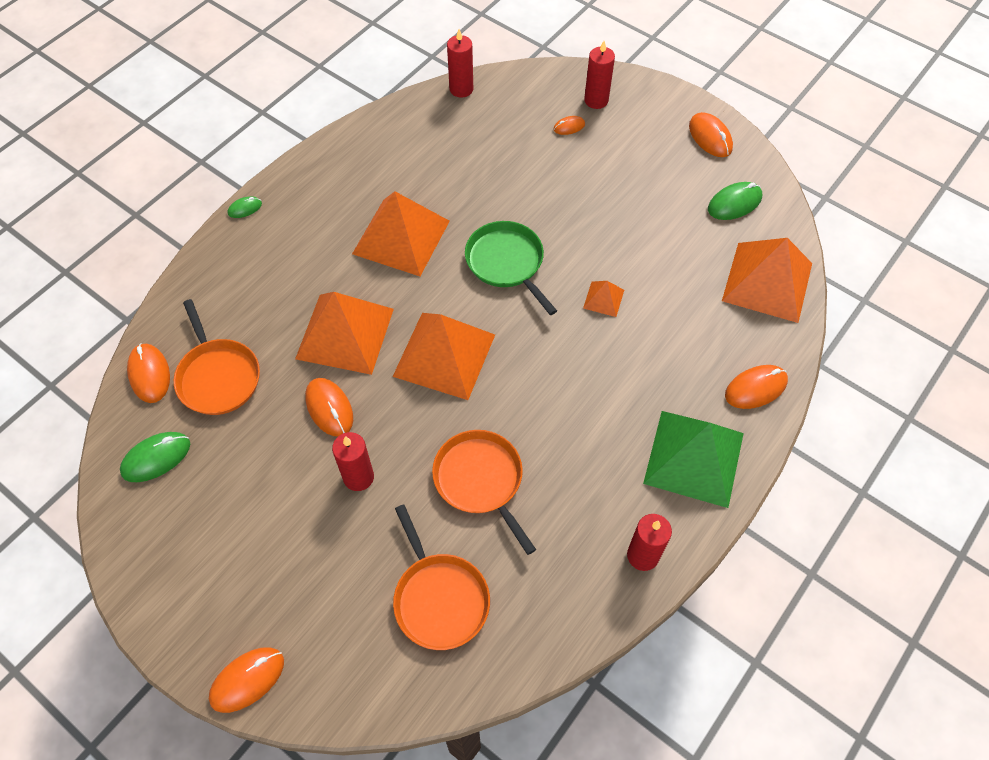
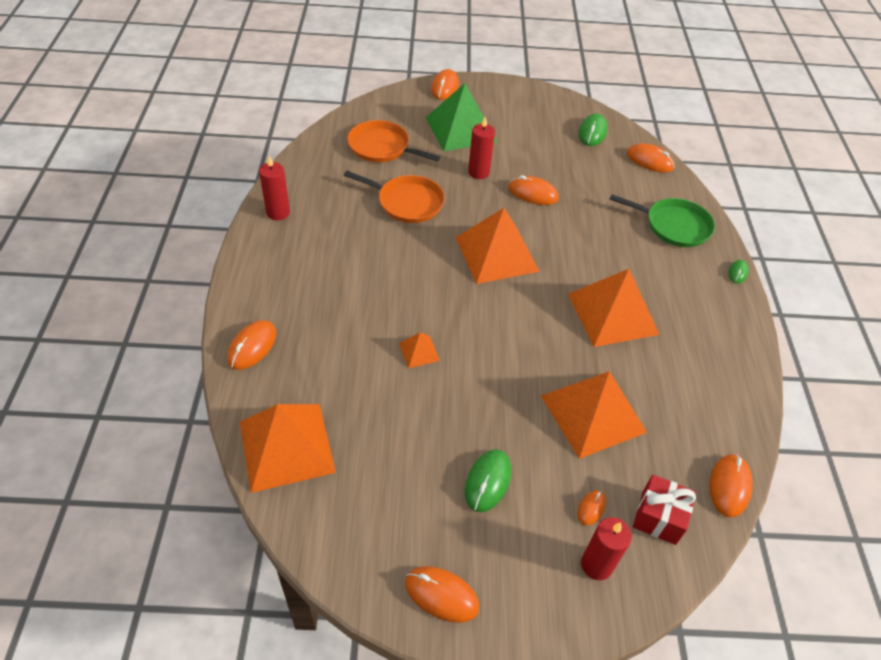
camera: 140 degrees right, 10 degrees down
(218, 376) = (613, 177): orange pan -> none
(345, 333) = (572, 234): orange pyramid -> orange pyramid (593, 414)
(461, 89) = (729, 486): red candle -> orange mouse
(507, 263) = (517, 338): green pan -> green pan (674, 226)
(529, 100) = (659, 517): none -> red gift
(694, 458) = (275, 278): green pyramid -> green pyramid (460, 129)
(734, 203) = (364, 518): green mouse -> green mouse (487, 481)

